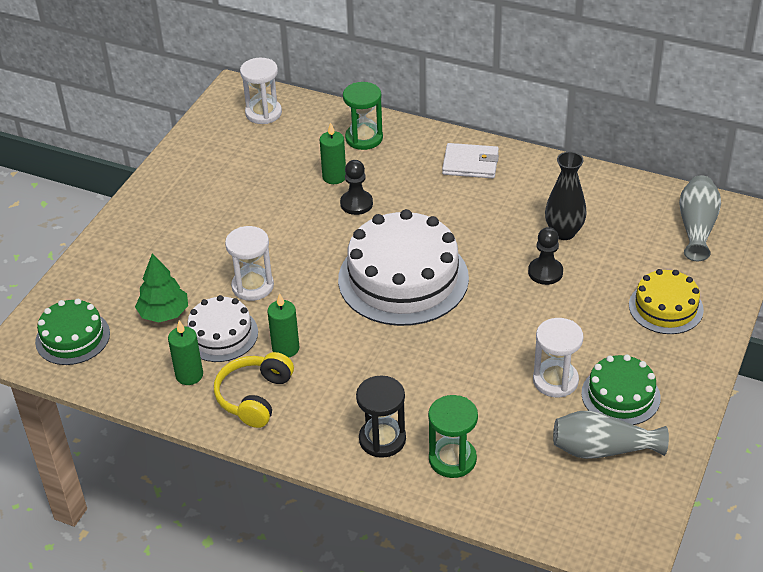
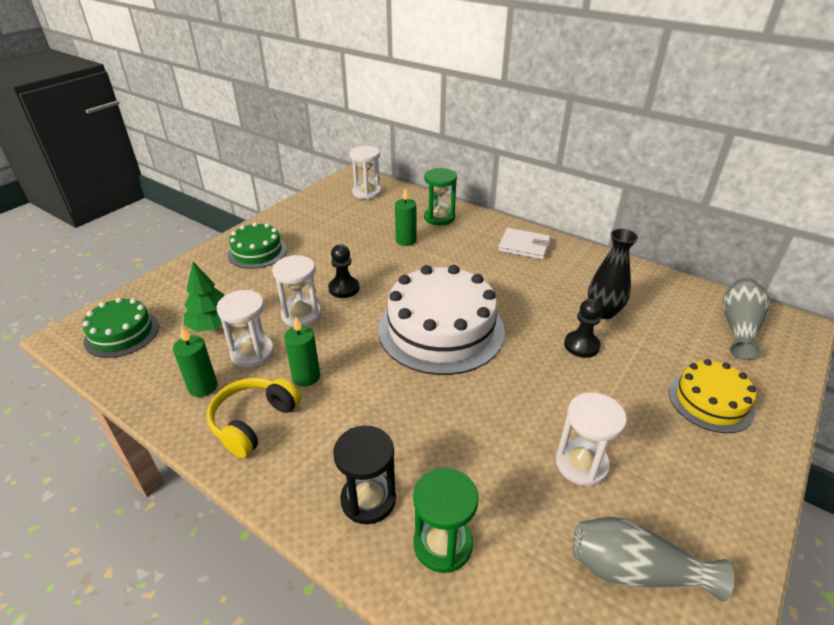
camera: 10 degrees right, 5 degrees down
(221, 334) = (252, 353): white cake -> white hourglass
(356, 204) = (418, 262): black pawn -> black pawn (344, 288)
(620, 395) = (659, 498): green cake -> green cake (257, 252)

